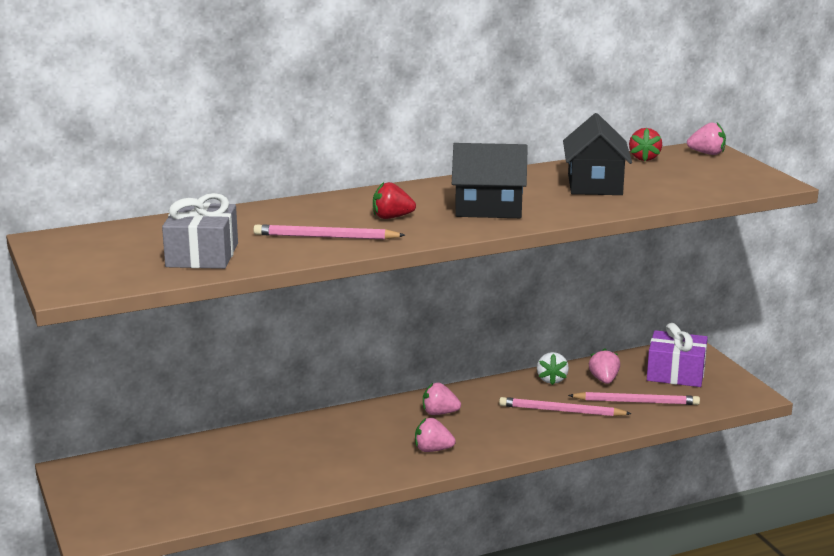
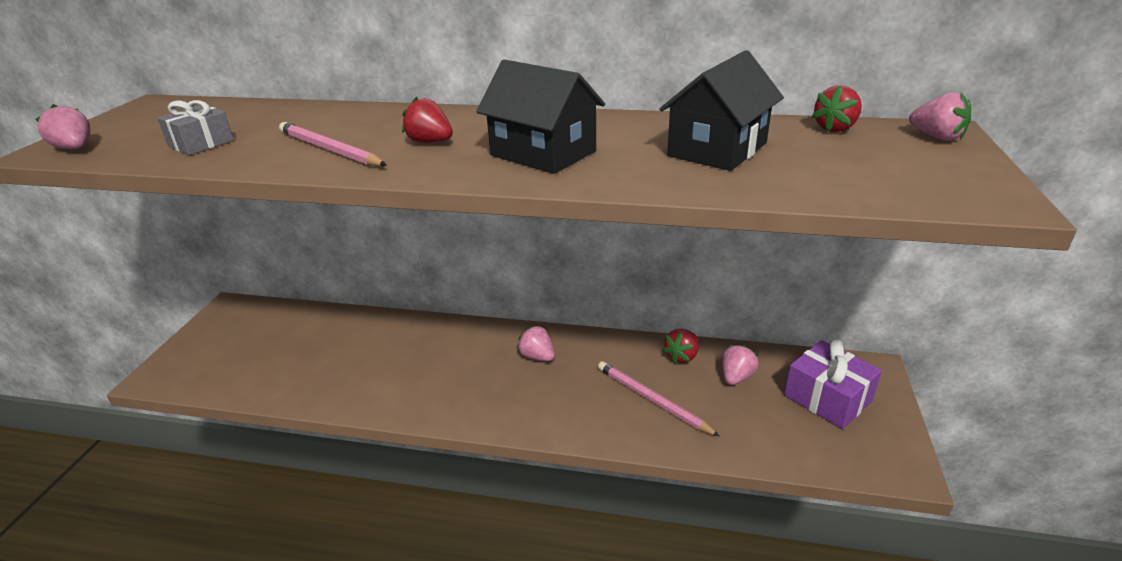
camera: 35 degrees right, 10 degrees up
(202, 255) = (201, 143): grey gift -> grey gift, size x0.65
(432, 450) = (484, 398): pink strawberry -> pink strawberry (75, 149)
(551, 380) = (682, 356): white strawberry -> red strawberry
(636, 402) = (745, 420): pink pencil -> none

